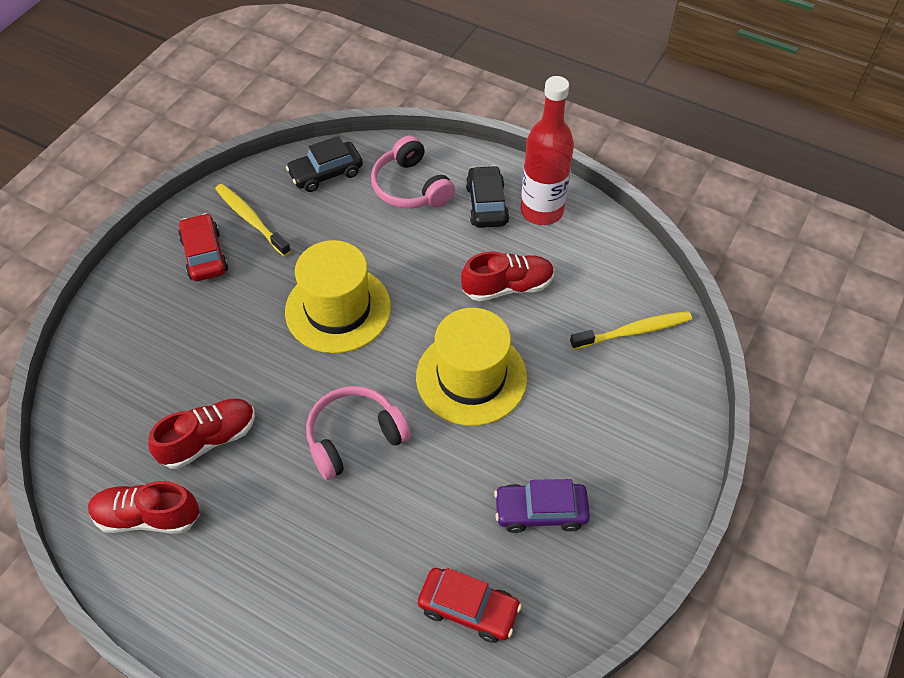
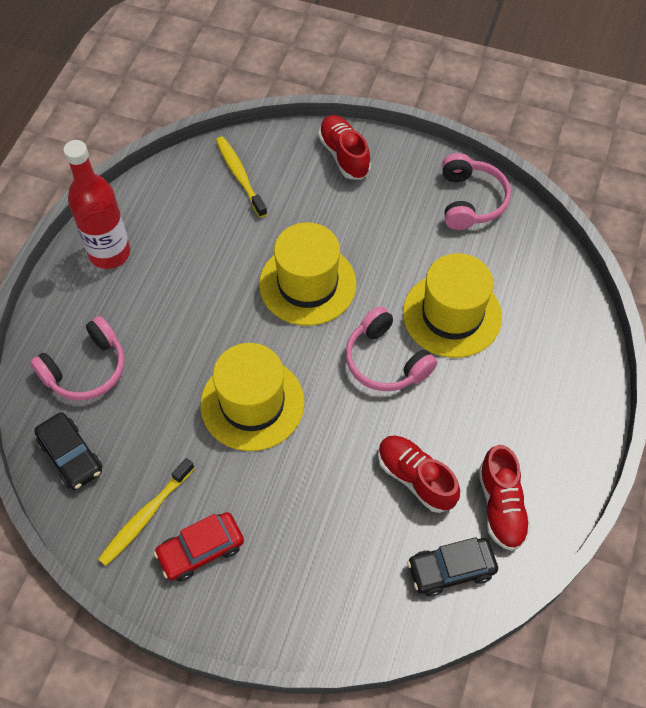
camera: 100 degrees left, 5 degrees up
(398, 521) = (452, 315): none -> yellow hat
(468, 608) = (506, 258): red car -> none
(486, 204) = (105, 299): black car -> black car (451, 569)
(507, 287) = (205, 269): red shoe -> red shoe (344, 155)
(540, 511) = (418, 223): purple car -> none
(569, 584) = (470, 201): none -> pink headphones

